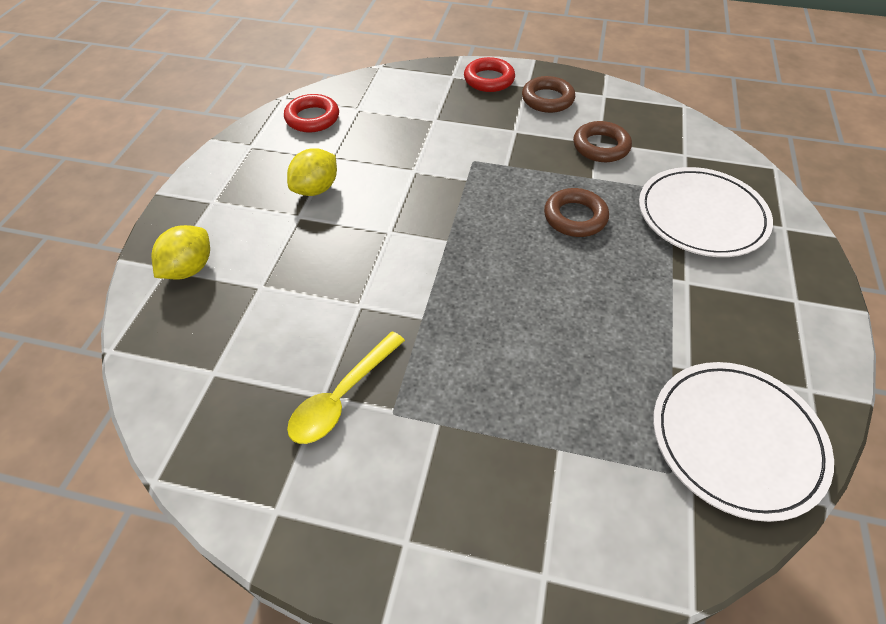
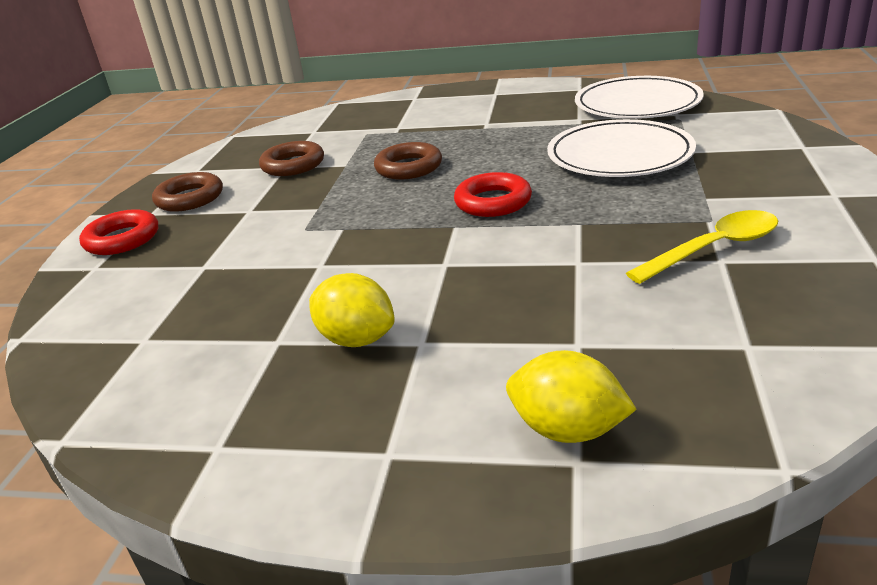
camera: 90 degrees left, 20 degrees down
(312, 118) = (153, 385): red ring -> red ring (493, 202)
(342, 397) = (714, 249): yellow spoon -> yellow spoon turned 60 degrees counterclockwise
(701, 216) = (402, 122): white plate -> white plate (619, 155)

